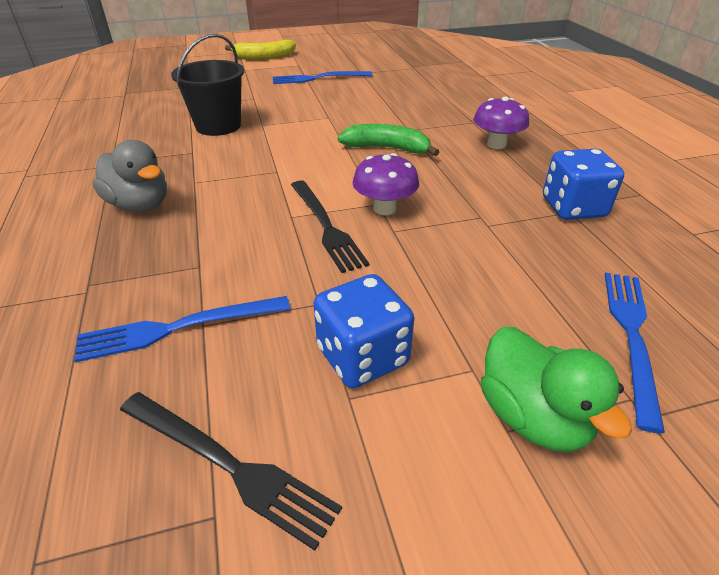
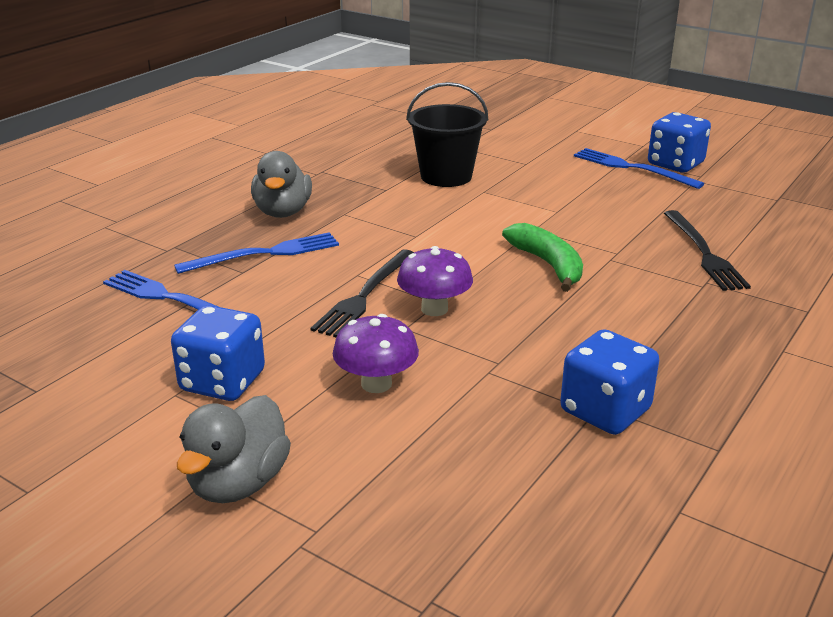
camera: 50 degrees right, 10 degrees down
(228, 465) = (75, 377): black fork -> black fork (704, 253)
(264, 57) = (623, 123): yellow banana -> none
(335, 68) = (675, 164): none -> blue dice
(496, 144) = (672, 318): purple mushroom -> purple mushroom (376, 384)
(532, 417) = (239, 483): green duck -> grey duck
(631, 336) = (408, 509): blue fork -> blue fork (264, 254)

